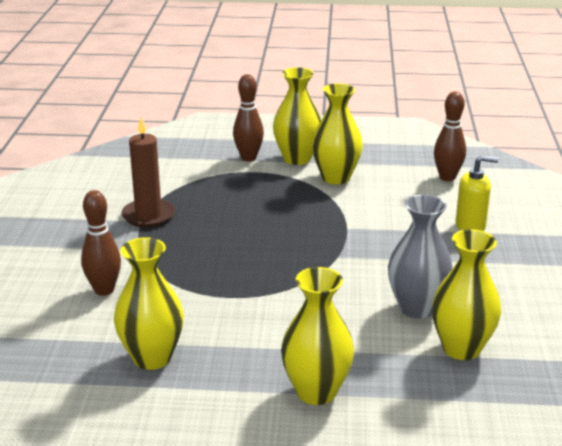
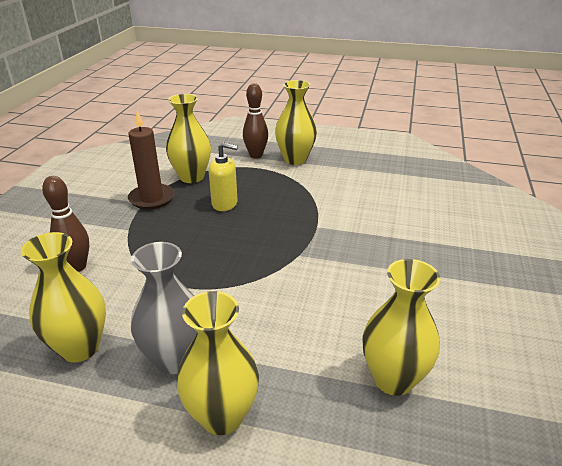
camera: 10 degrees right, 5 degrees up
(336, 178) = (322, 178): yellow vase -> yellow vase (191, 177)
(416, 308) = (358, 321): grey vase -> grey vase (174, 359)
(447, 177) = (420, 187): brown bowling pin -> none
(470, 226) = (432, 236): yellow soap dispenser -> yellow soap dispenser (225, 204)

